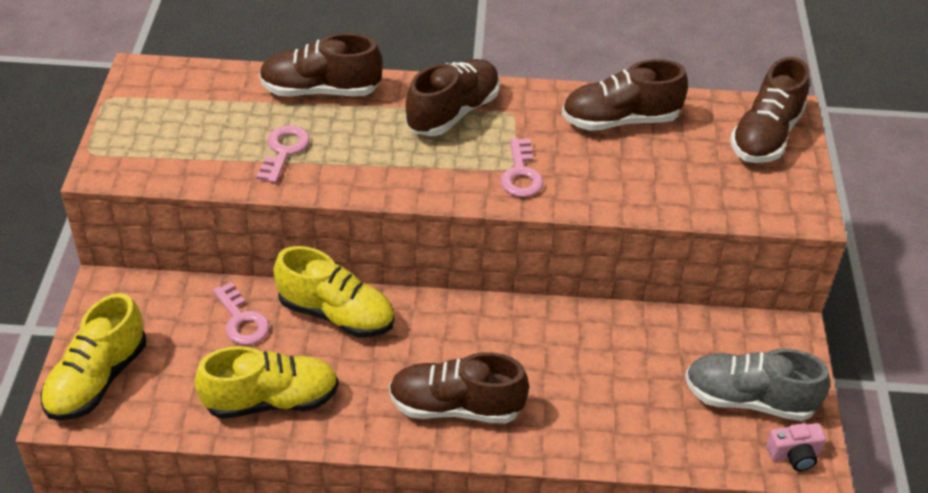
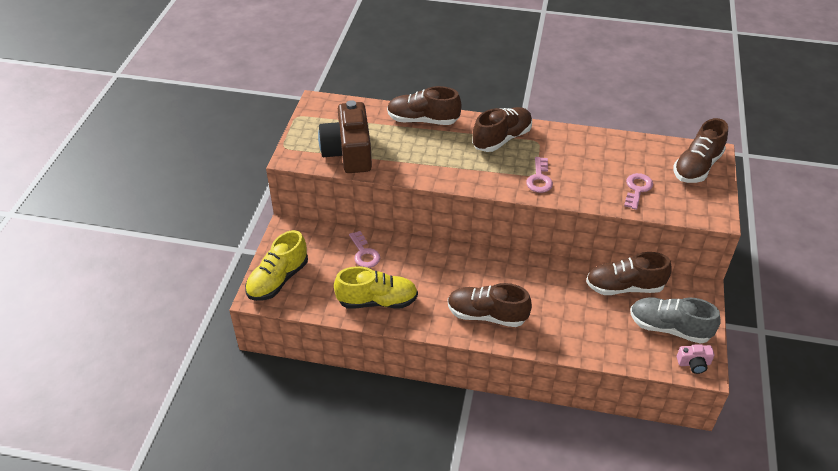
camera: 10 degrees right, 0 degrees up
(201, 153) = (348, 152): none -> brown camera
(284, 151) = (397, 154): pink key -> pink key (637, 189)
(336, 314) = (420, 255): yellow shoe -> none
(620, 120) = (605, 151): brown shoe -> brown shoe (624, 287)

